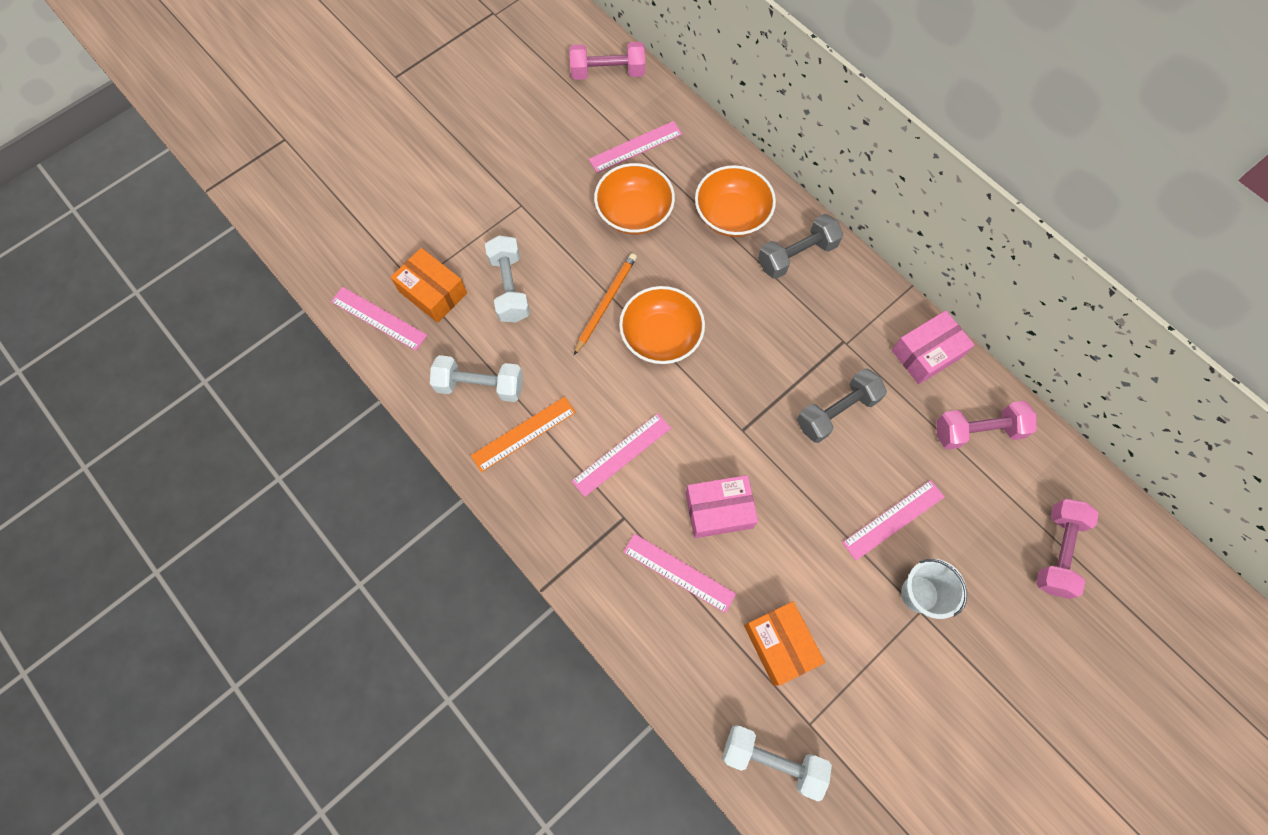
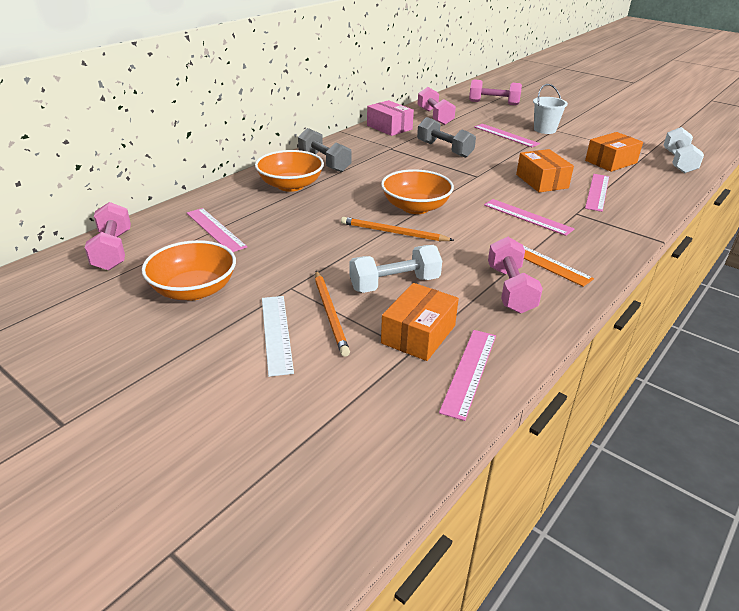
camera: 100 degrees left, 35 degrees down
(458, 192) = (276, 333): none -> white ruler
(475, 231) = (330, 314): none -> orange pencil
(480, 385) = (510, 289): white dumbbell -> pink dumbbell
(634, 213) = (293, 225): orange bowl -> orange bowl (194, 290)
(719, 510) = (541, 181): pink box -> orange box

